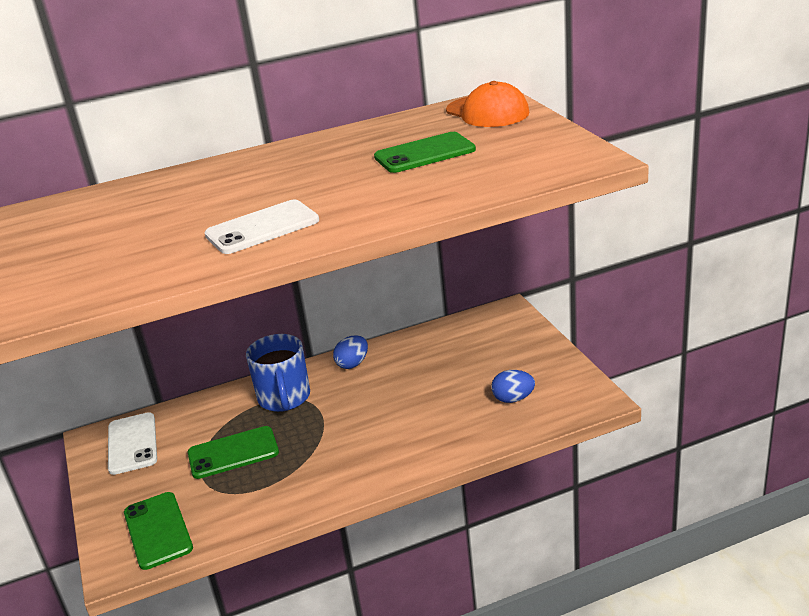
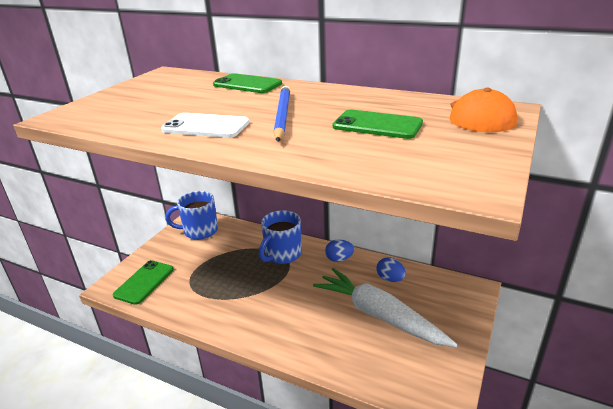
camera: 45 degrees right, 0 degrees up
(132, 443) = (199, 231): white phone -> blue mug
(233, 453) = (222, 267): green phone -> green phone (247, 84)
(316, 185) = (282, 115): none -> blue pencil
(462, 380) = (379, 315): none -> white carrot
(513, 399) = (390, 353): blue egg -> blue egg (390, 279)

